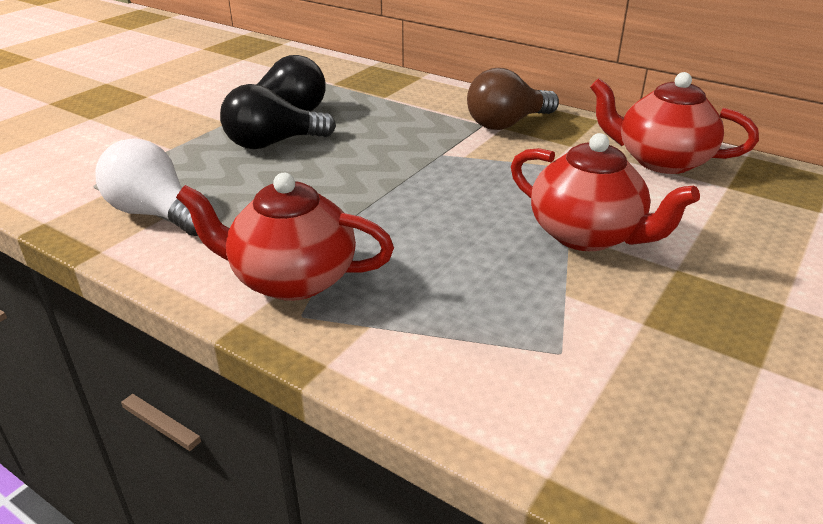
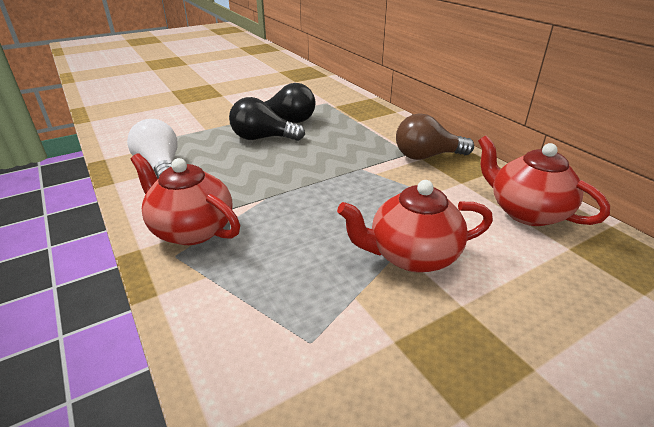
camera: 25 degrees right, 0 degrees up
(586, 235) = (412, 255): red teapot -> red teapot turned 105 degrees clockwise

